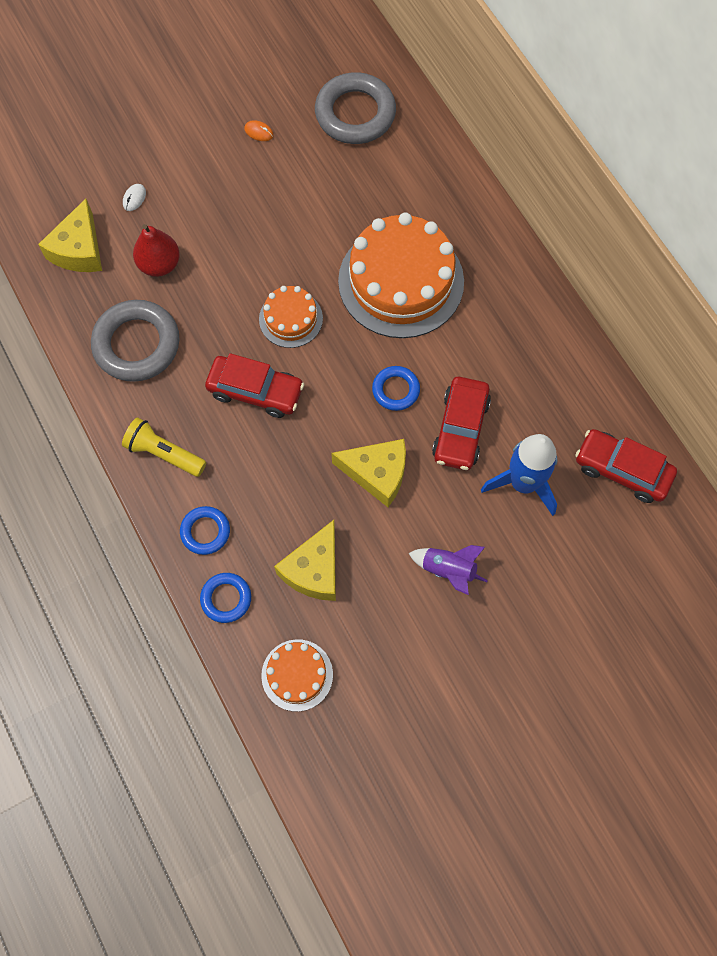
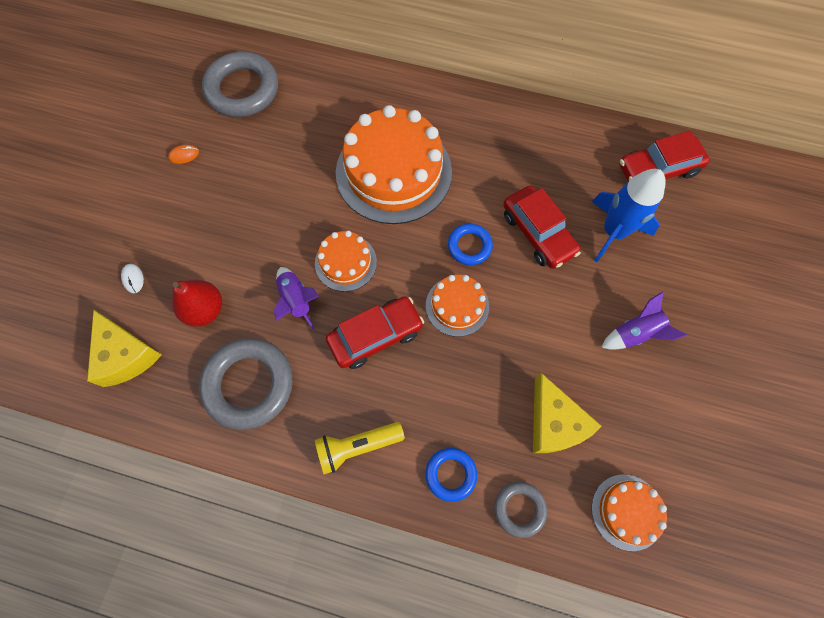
camera: 45 degrees left, 0 degrees up
(226, 598) = (519, 509): blue ring -> grey ring
(227, 315) = (296, 300): none -> purple rocket
(337, 425) = (457, 306): none -> orange cake
(377, 473) = (520, 313): yellow cheese -> none

